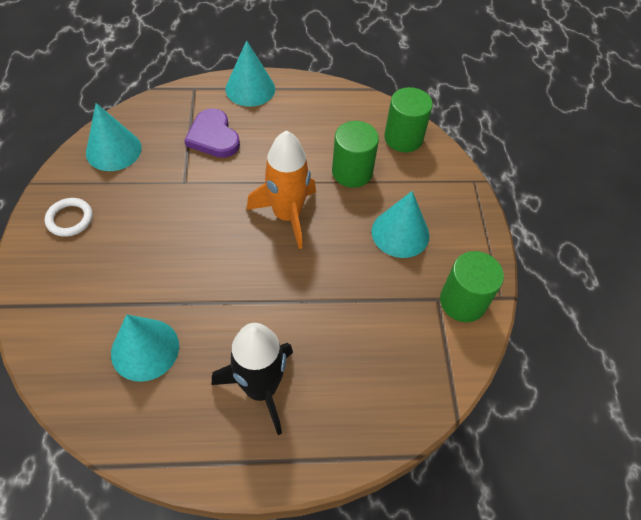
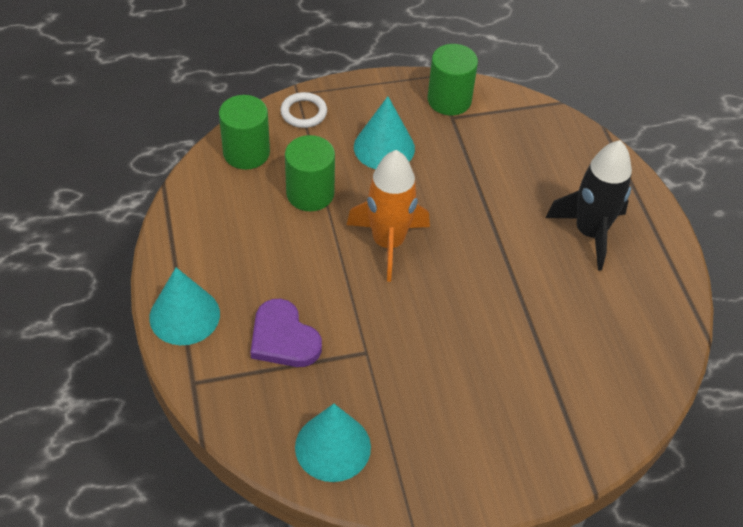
camera: 100 degrees left, 5 degrees down
(70, 219) = (457, 458): white ring -> white ring (303, 112)
(145, 349) = (589, 332): turquoise cone -> none
(213, 137) = (283, 338): purple heart -> purple heart turned 90 degrees clockwise

